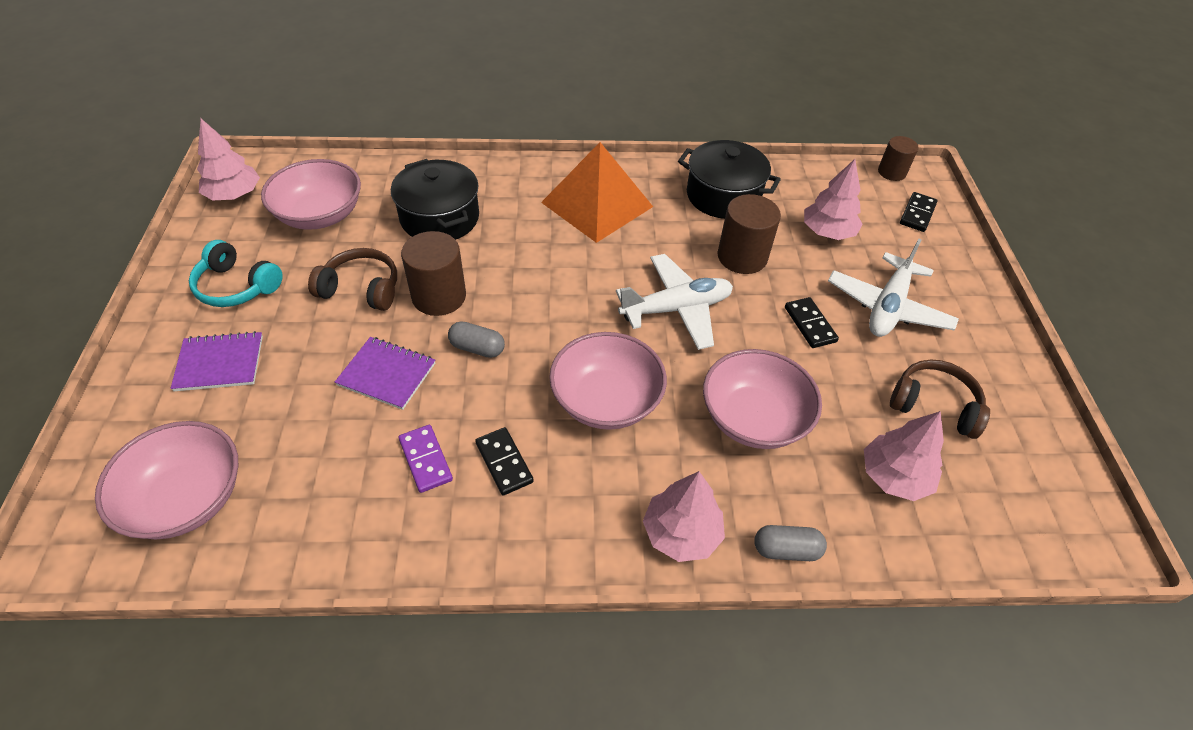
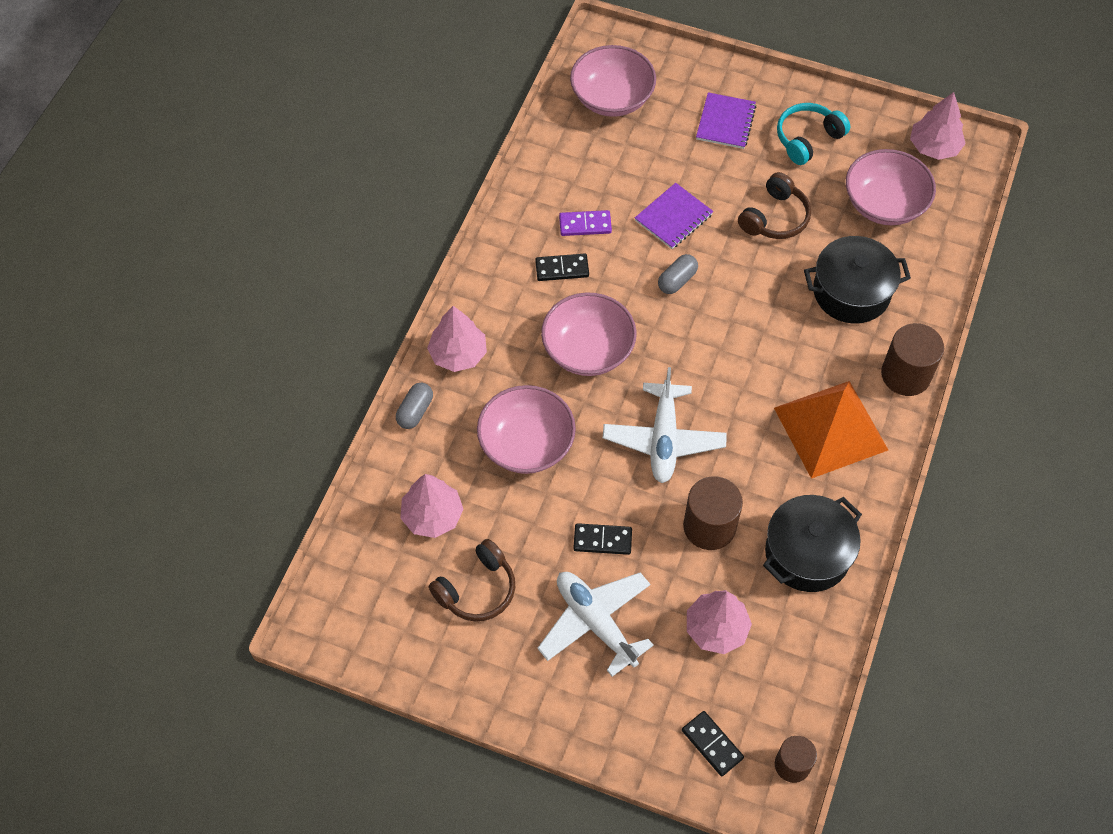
camera: 115 degrees right, 10 degrees up
(439, 296) = (746, 268): brown cylinder -> brown cylinder (906, 375)

